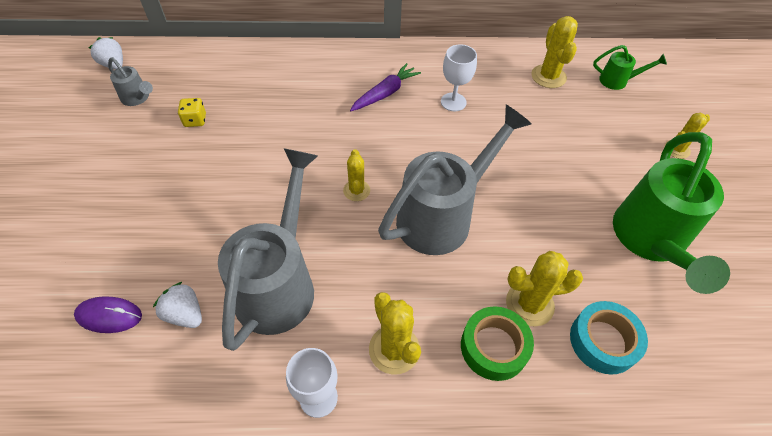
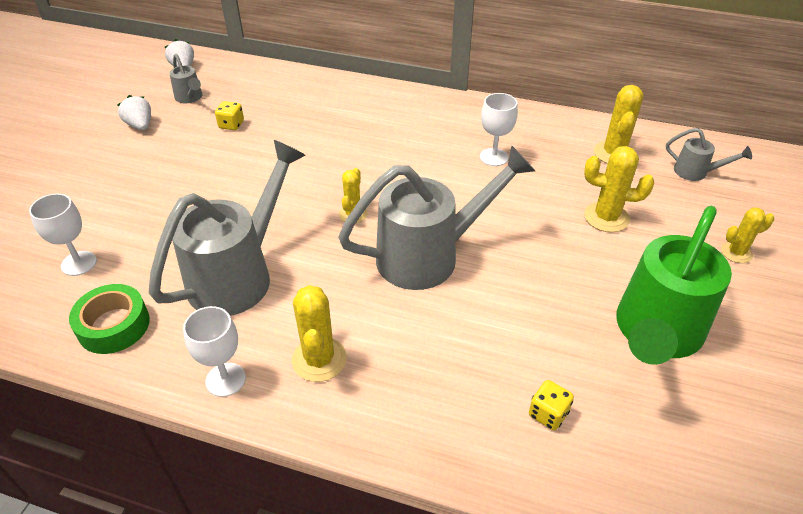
camera: 20 degrees right, 10 degrees down
(109, 316) = (79, 263): purple mouse -> white goblet
(185, 314) = (142, 278): white strawberry -> white strawberry (140, 125)
(385, 93) = (425, 136): purple carrot -> none
(494, 347) = (423, 385): green tape -> green tape (114, 325)
(529, 304) = (482, 357): yellow cactus -> yellow cactus (606, 217)
(603, 341) = (548, 414): turquoise tape -> yellow dice
(618, 81) = (696, 172): green watering can -> grey watering can

